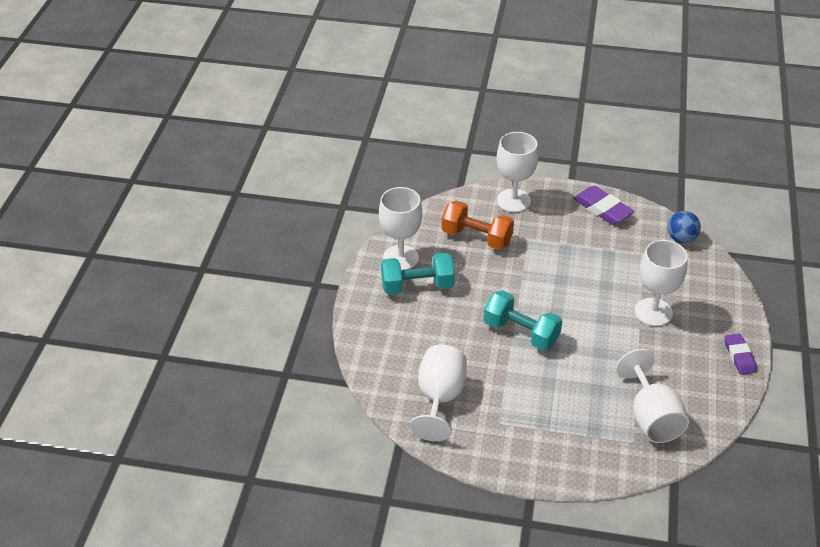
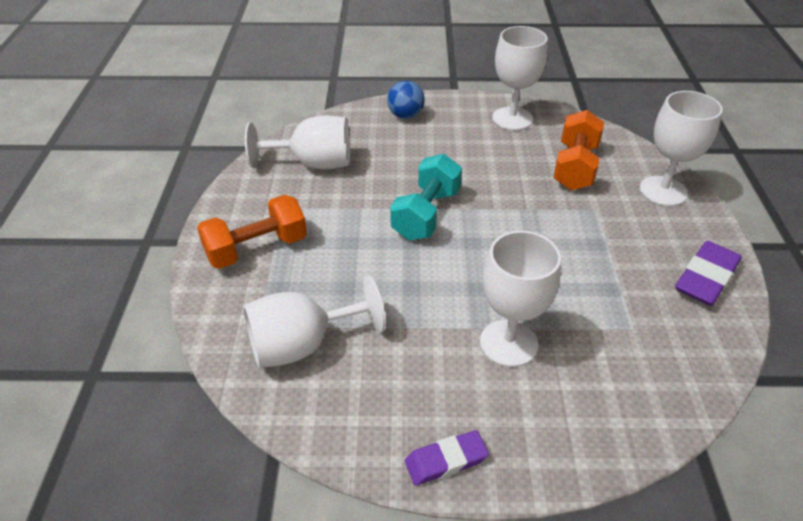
camera: 80 degrees right, 0 degrees up
(417, 286) = (473, 133): turquoise dumbbell -> none
(549, 441) = (256, 249): none -> orange dumbbell
(681, 238) = (696, 377): blue ball -> blue ball (405, 115)

